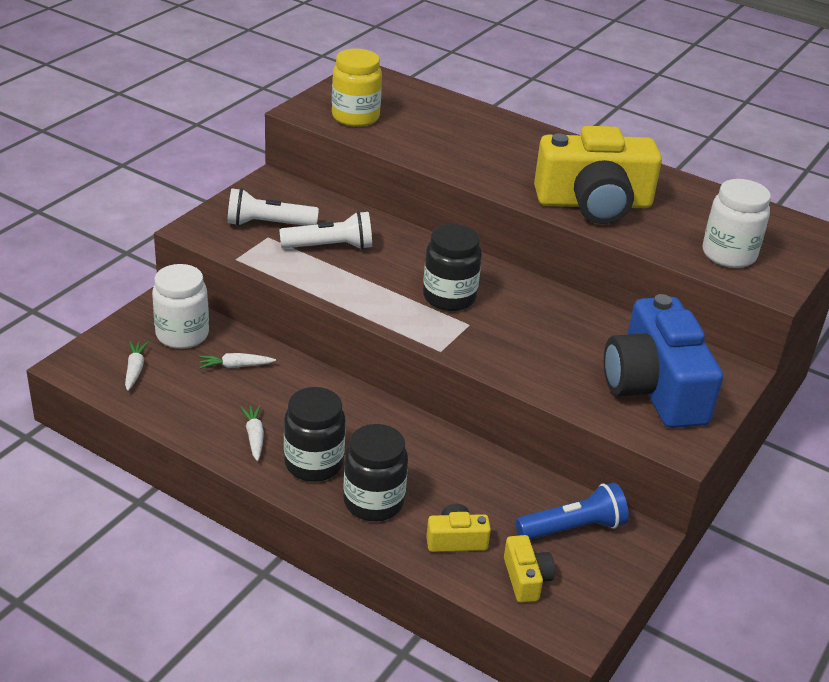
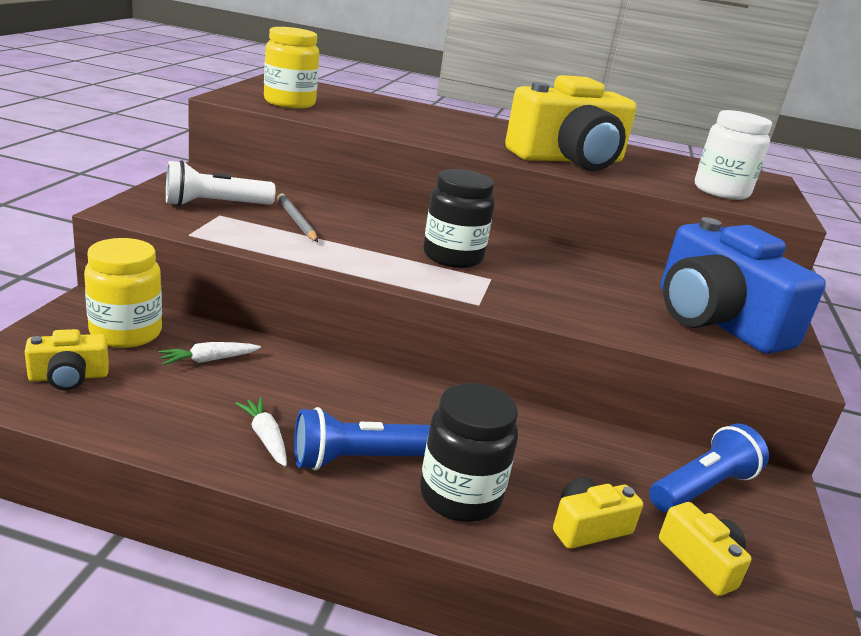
camera: 20 degrees left, 10 degrees down
(135, 369) = (69, 377): white carrot -> yellow camera
(182, 335) = (126, 333): white jar -> yellow jar
(314, 463) = (359, 460): black jar -> blue flashlight
(330, 246) = (296, 221): white flashlight -> grey pencil

